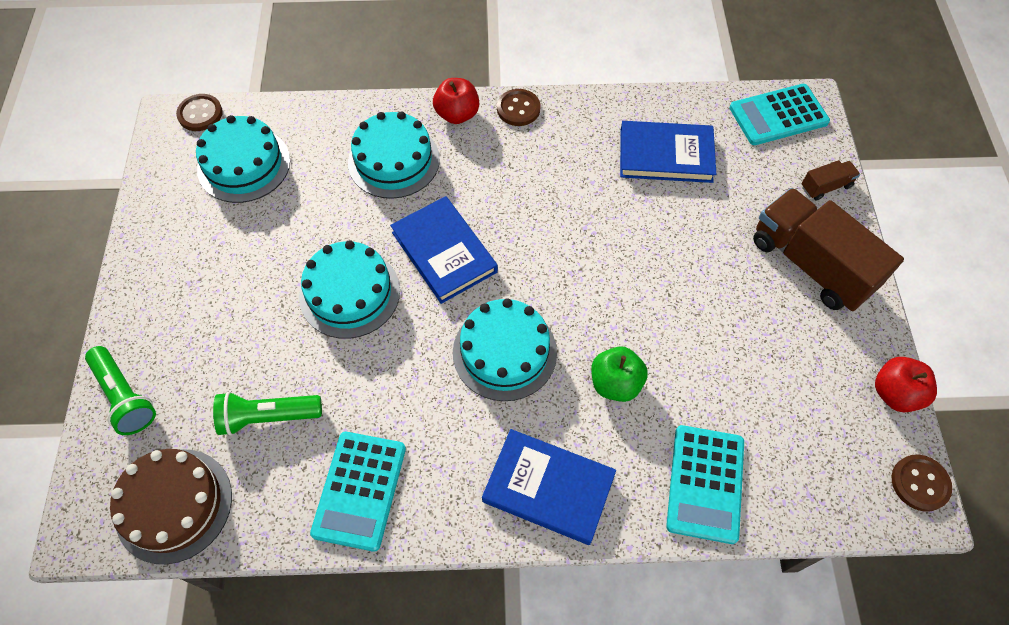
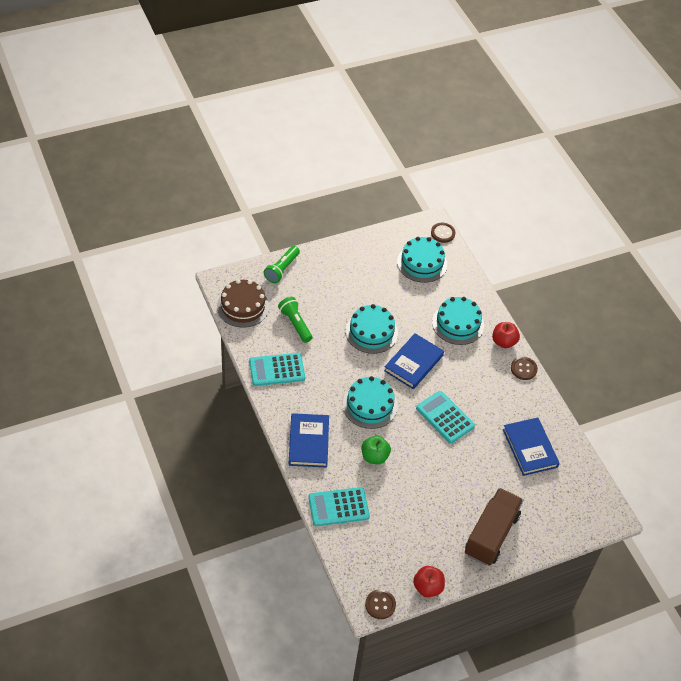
camera: 65 degrees right, 10 degrees down
(778, 115) = (593, 501): turquoise calculator -> turquoise calculator (445, 417)
(826, 187) = (551, 535): brown truck -> none

